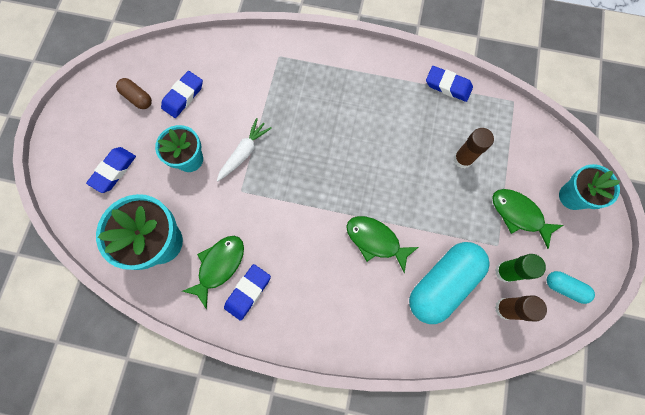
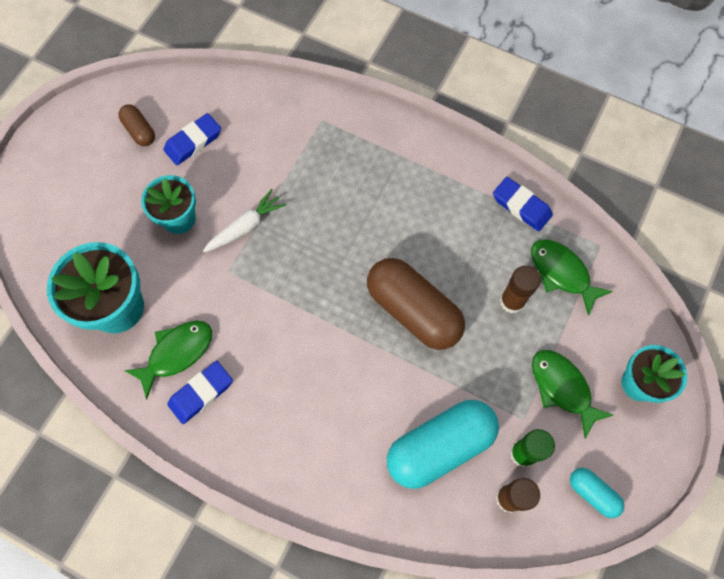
camera: 15 degrees right, 5 degrees down
(114, 171) = (87, 210): blue eraser -> none
(376, 240) = (373, 373): green fish -> green fish (562, 273)
(392, 185) = (413, 310): none -> brown capsule

